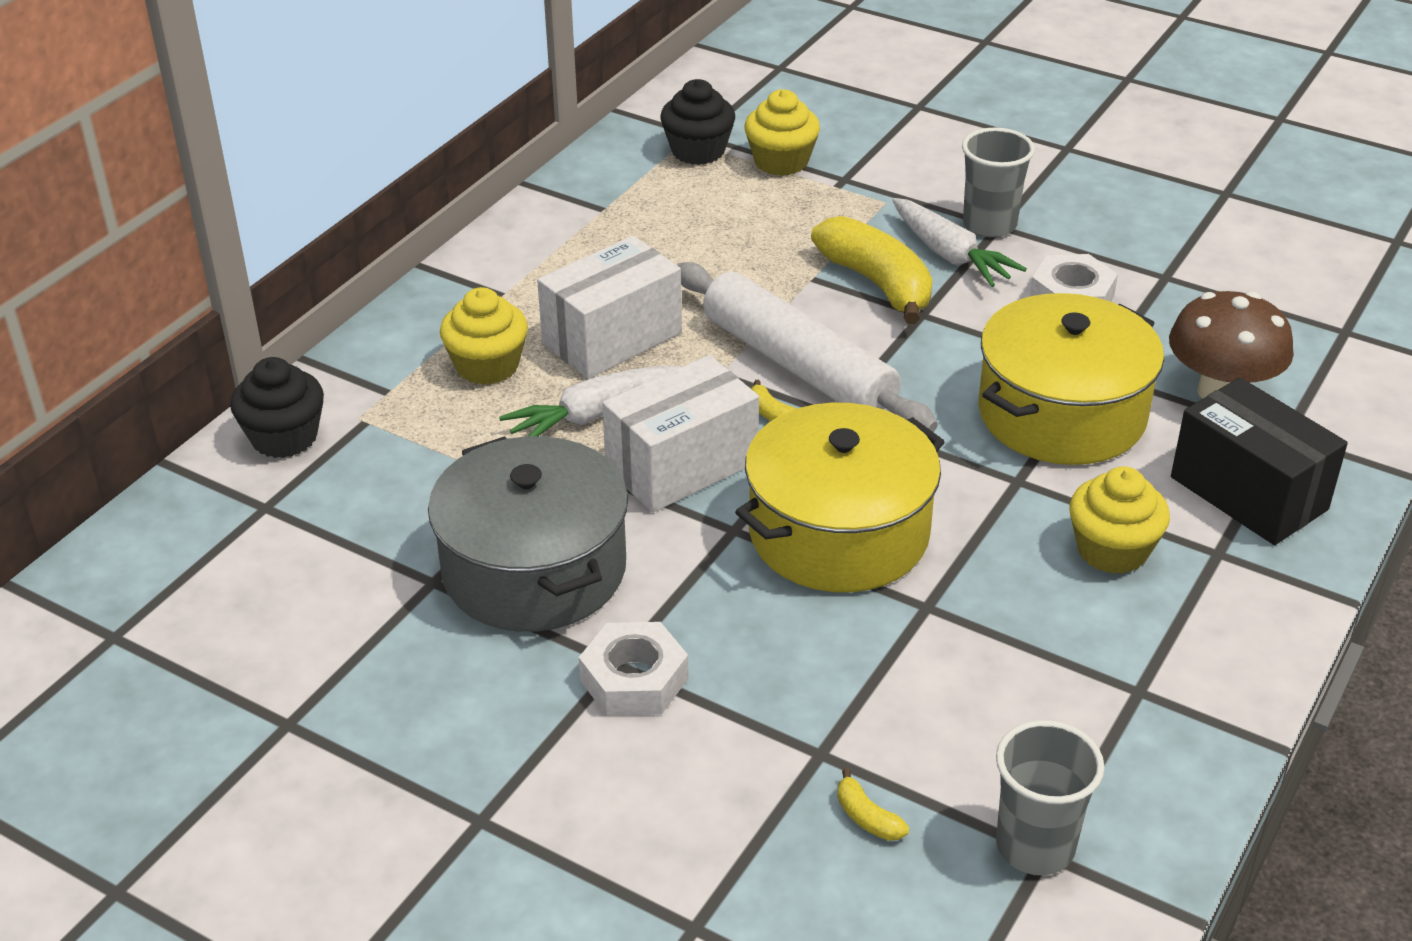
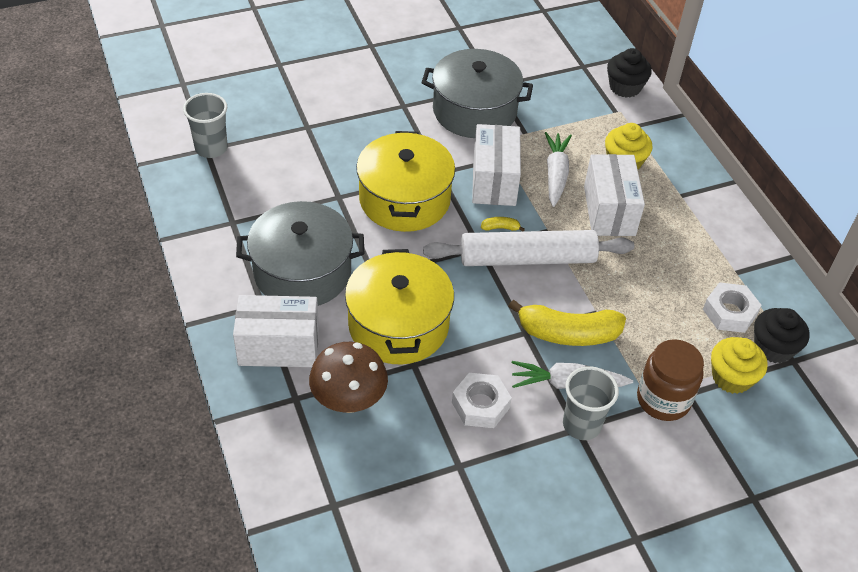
camera: 125 degrees right, 10 degrees up
(634, 680) = (391, 105): white nut -> white nut (729, 312)
(867, 817) = (270, 120): yellow banana -> none
(876, 190) = (663, 399): none -> brown jar
(1112, 550) = (302, 272): yellow cupcake -> grey pot
(1248, 493) = (279, 346): black box -> white box

